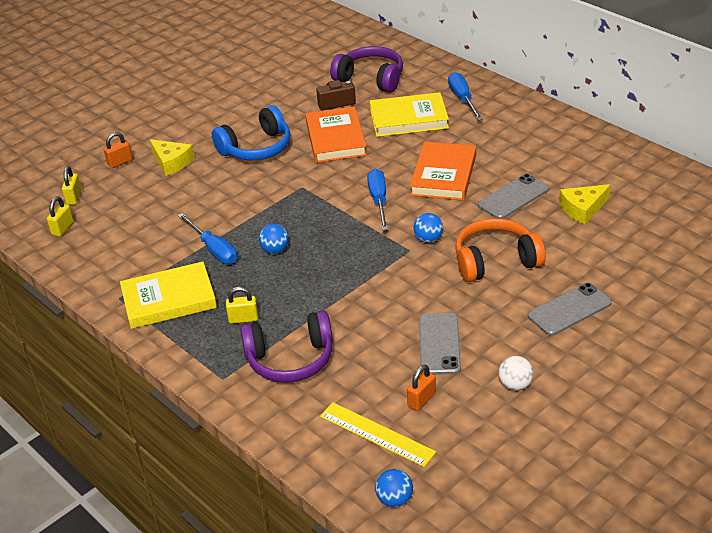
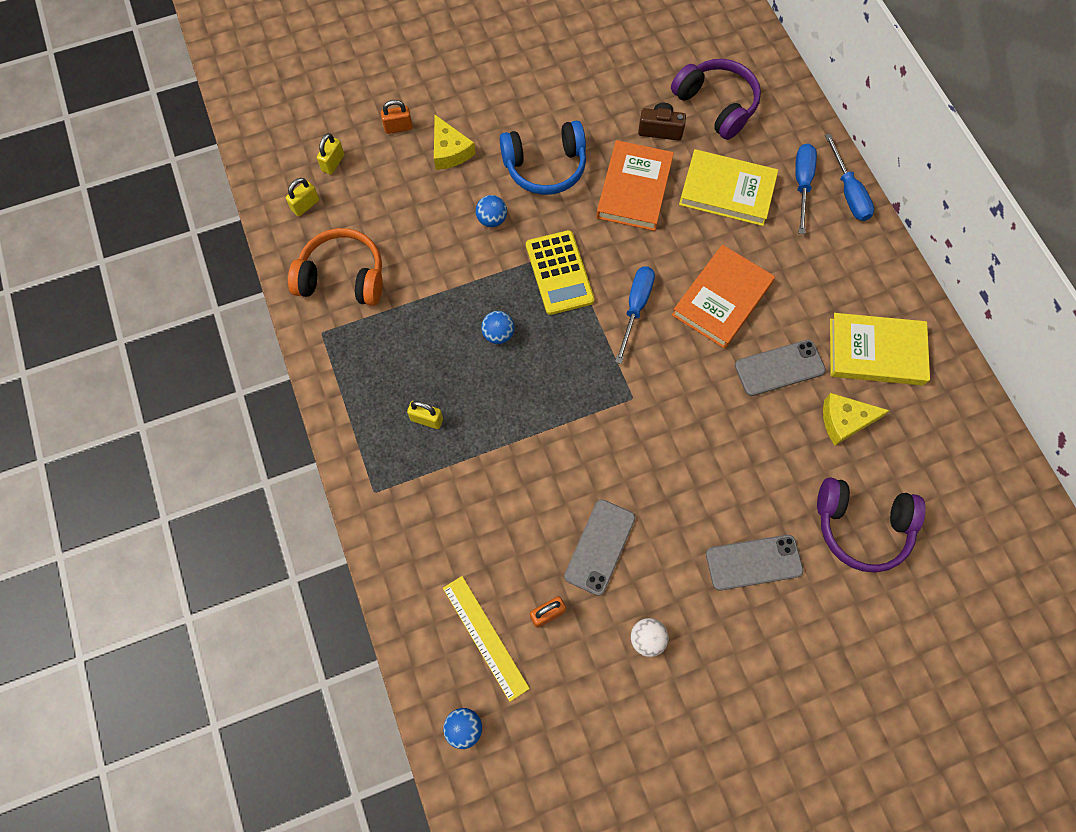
camera: 20 degrees right, 30 degrees up
(169, 299) = (367, 358): yellow book -> yellow book (876, 352)
(213, 249) = (438, 305): blue screwdriver -> blue screwdriver (848, 192)
(290, 359) = (447, 498): purple headphones -> purple headphones (861, 527)
(304, 200) = (559, 273): none -> yellow calculator
(428, 239) = (659, 391): blue ball -> blue ball (492, 219)
(495, 261) = (713, 455): orange headphones -> orange headphones (343, 277)

